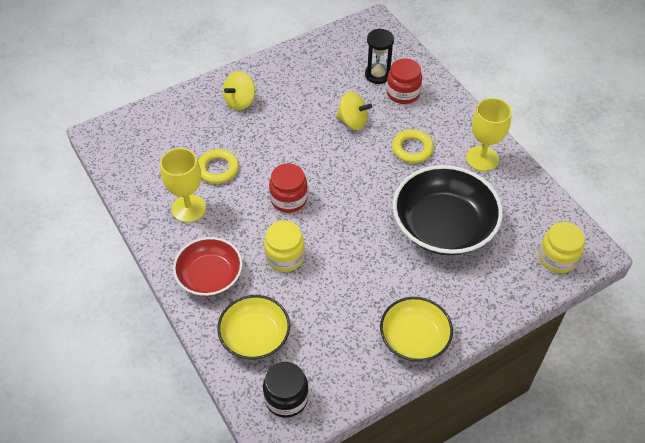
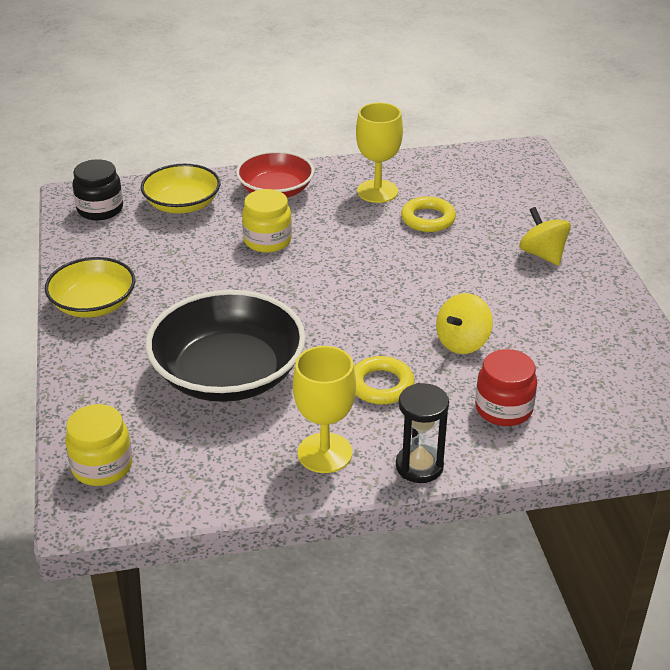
camera: 110 degrees right, 15 degrees down
(289, 199) = (351, 260): red jar -> none
(377, 75) = (555, 393): black hourglass -> black hourglass (419, 466)

